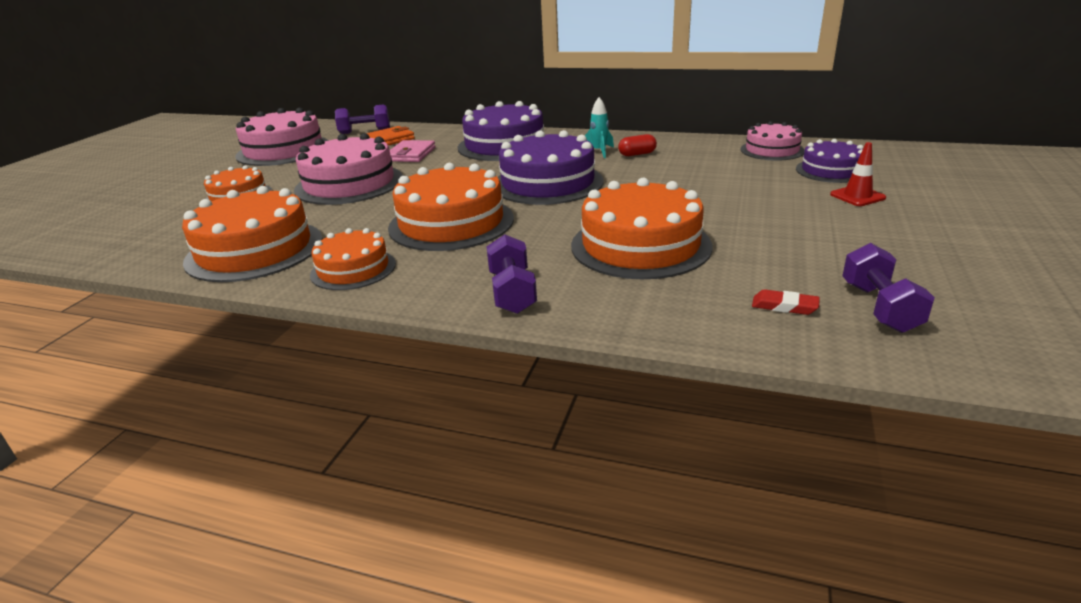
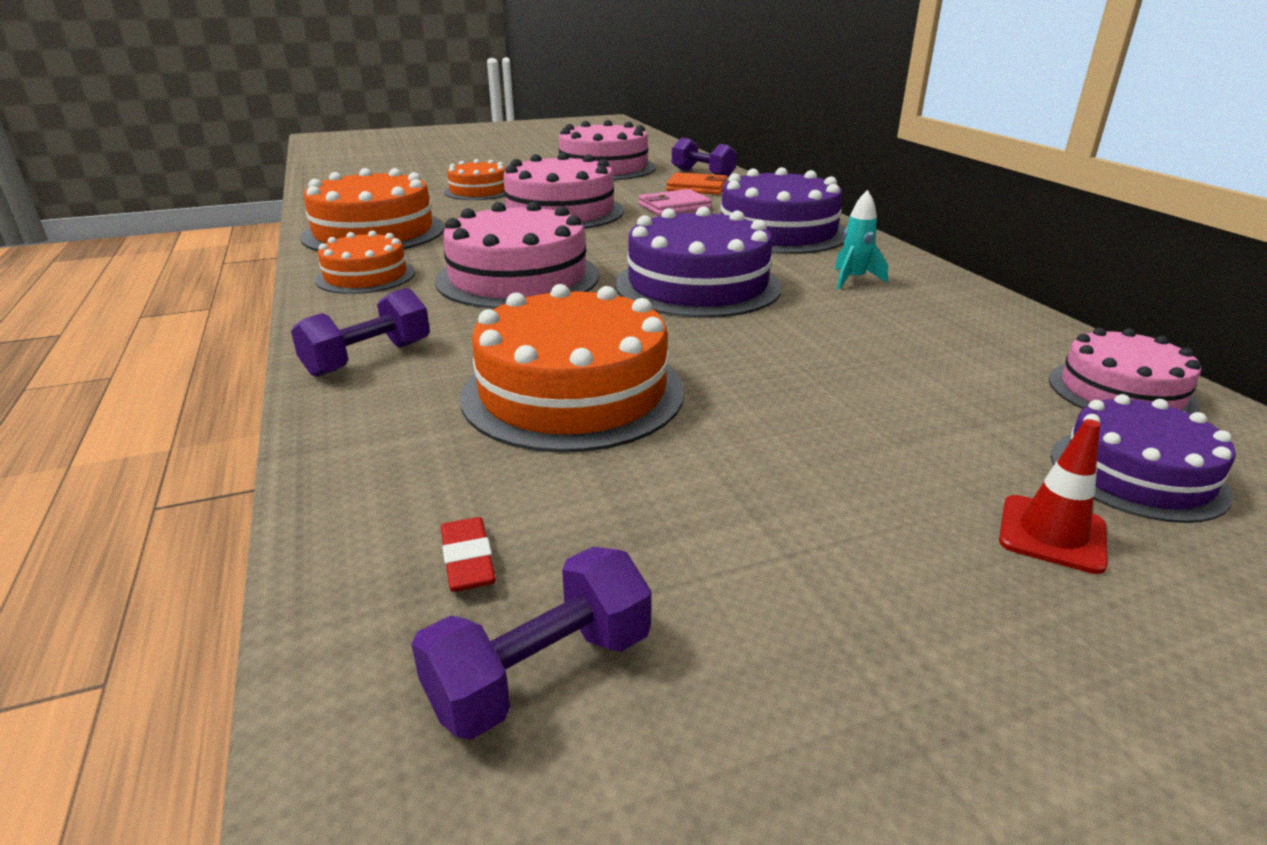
camera: 50 degrees right, 0 degrees up
(451, 223) = (518, 278): orange cake -> pink cake
(637, 154) = (890, 303): red capsule -> none

